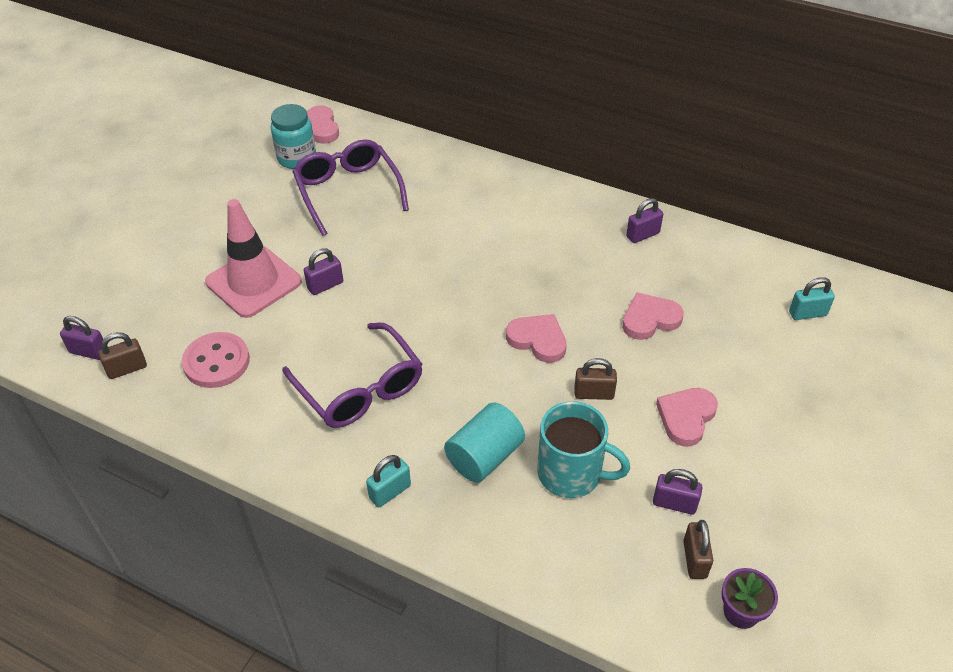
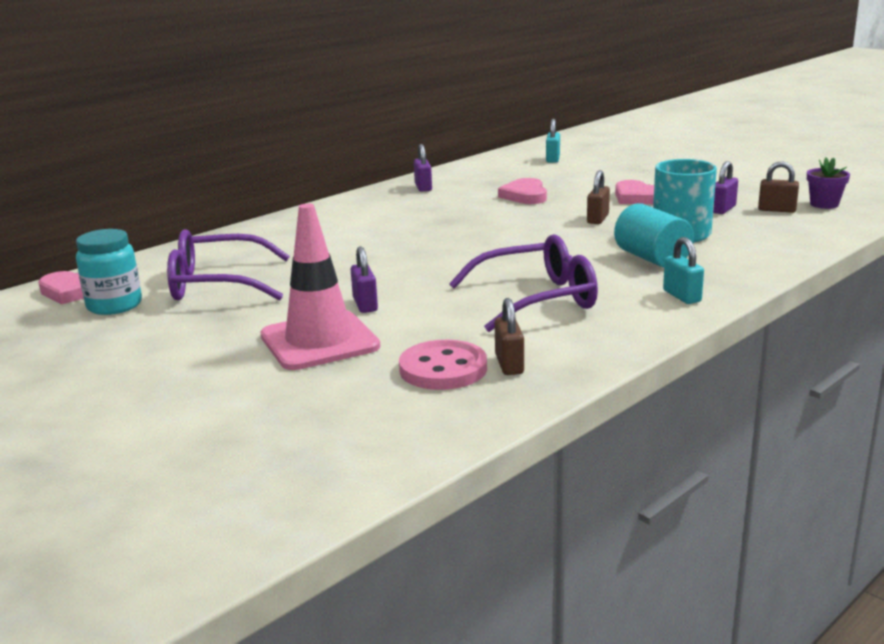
camera: 70 degrees left, 25 degrees down
(88, 352) = (353, 458): purple padlock -> none
(127, 369) = (411, 428): brown padlock -> brown padlock (509, 364)
(538, 340) = (521, 229): pink heart -> none

